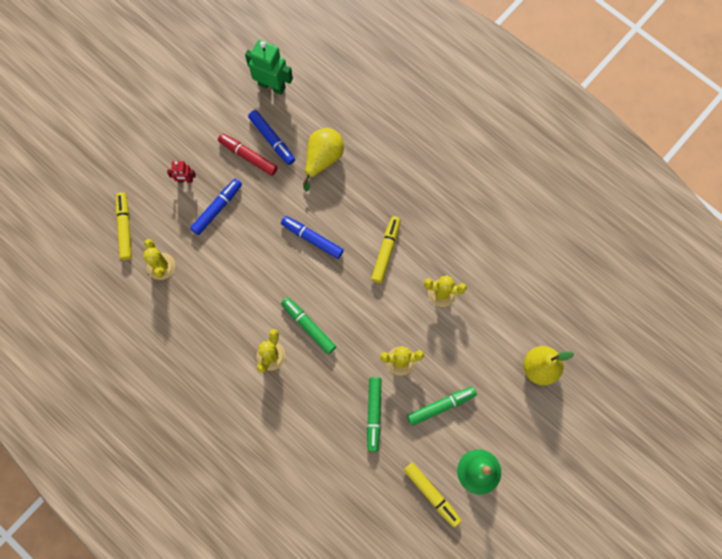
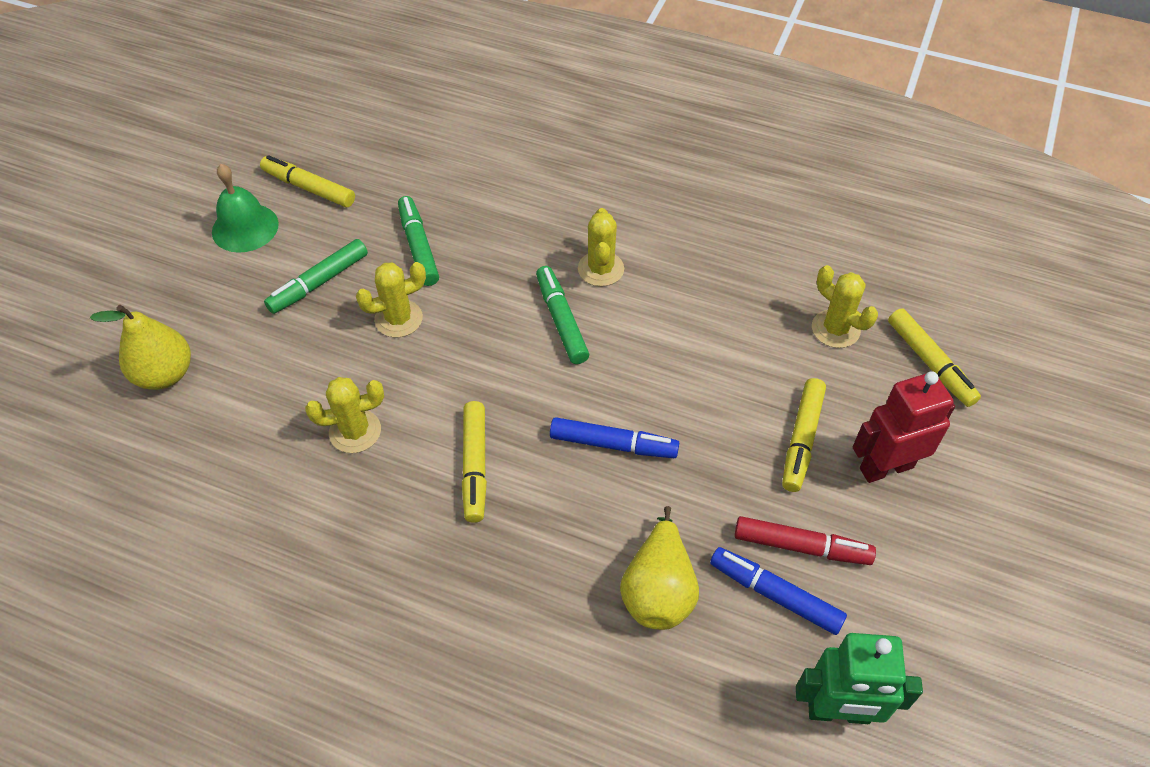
camera: 160 degrees right, 20 degrees down
(185, 180) = (886, 467): red robot -> red robot, size x1.88
(217, 208) = (801, 439): blue marker -> yellow marker
(308, 326) = (561, 320): green marker -> green marker turned 135 degrees counterclockwise

